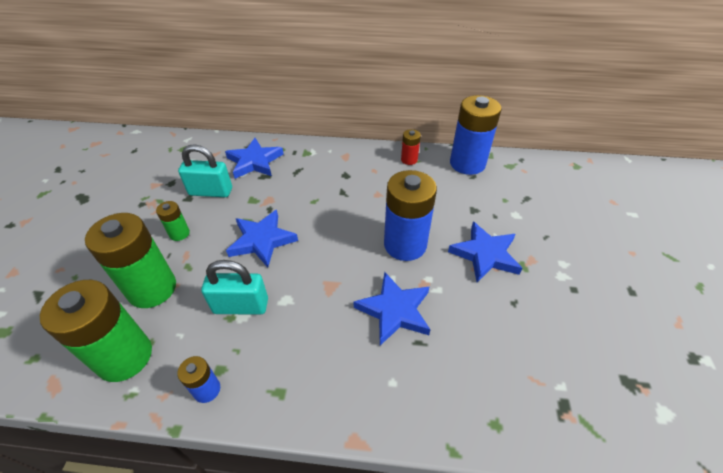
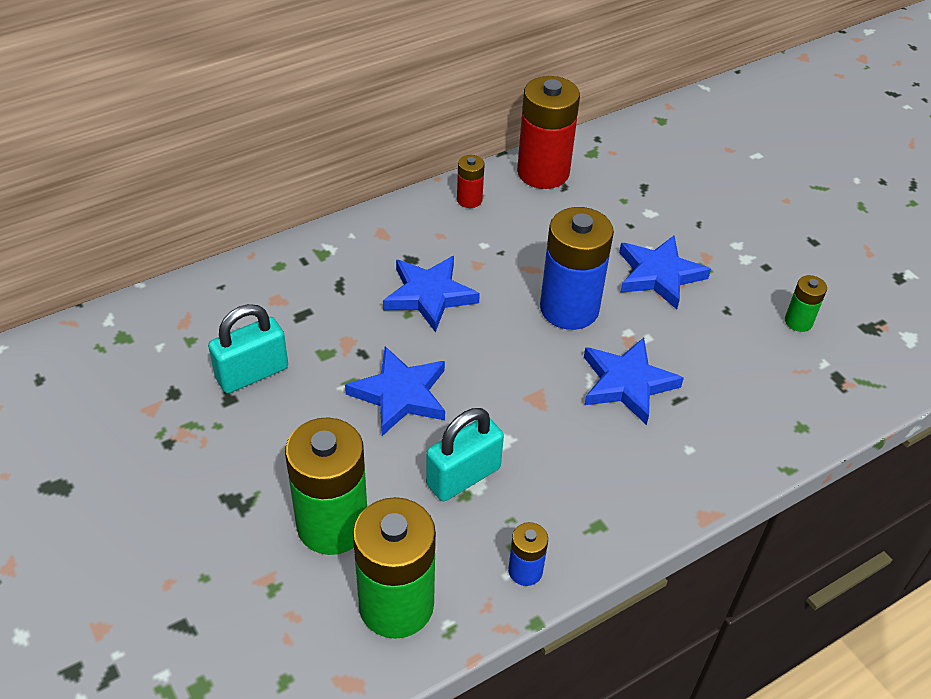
camera: 40 degrees left, 0 degrees up
(179, 233) = (280, 447): green battery -> green battery (798, 321)
(254, 162) = (263, 301): blue star -> blue star (429, 295)
(467, 163) = (543, 172): blue battery -> red battery

